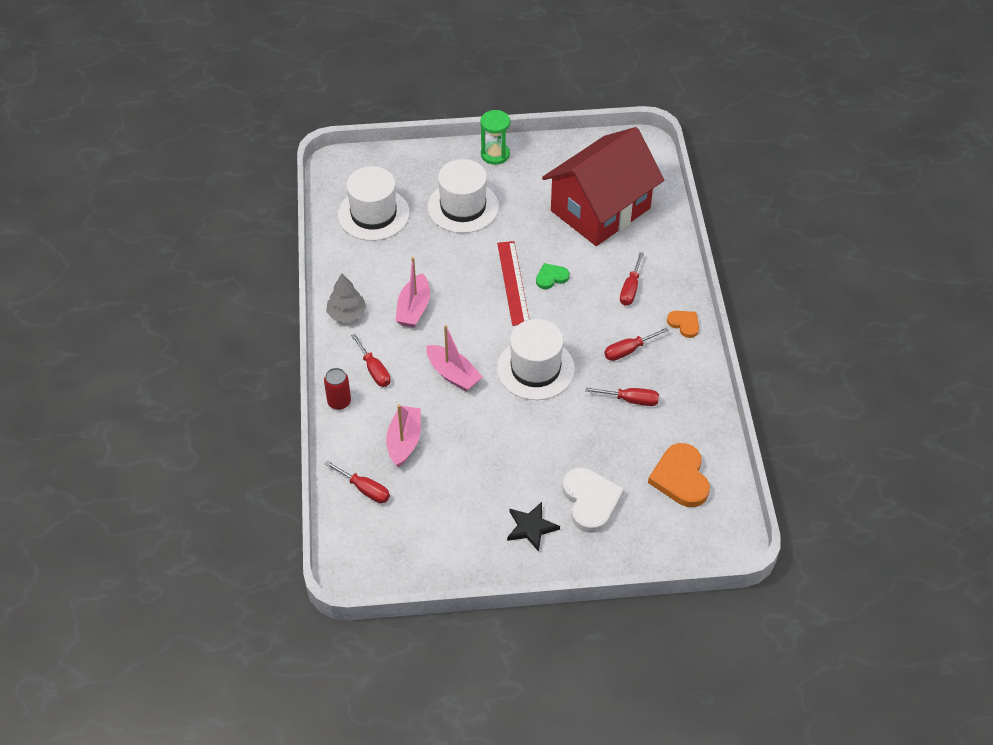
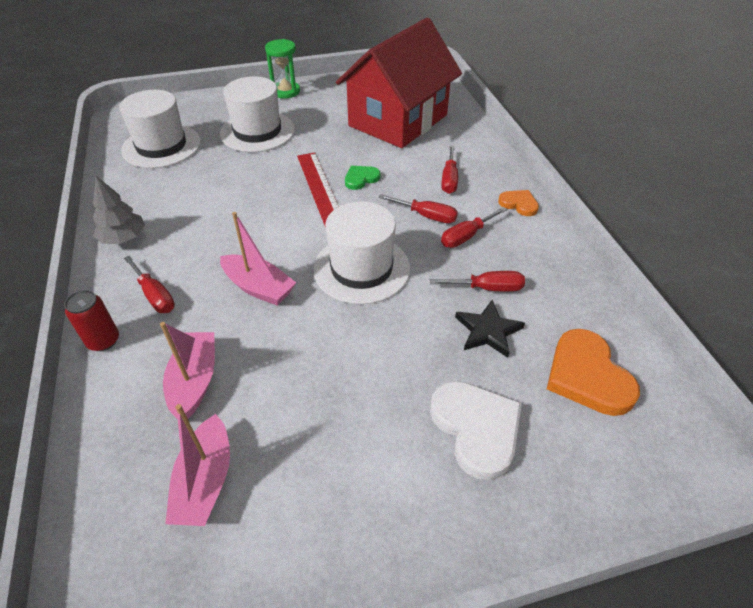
camera: 10 degrees left, 5 degrees down
(365, 489) = (132, 464): red screwdriver -> red screwdriver (426, 216)
(413, 308) = (206, 224): pink boat -> pink boat (205, 481)
(531, 527) = (398, 486): black star -> black star (488, 331)

